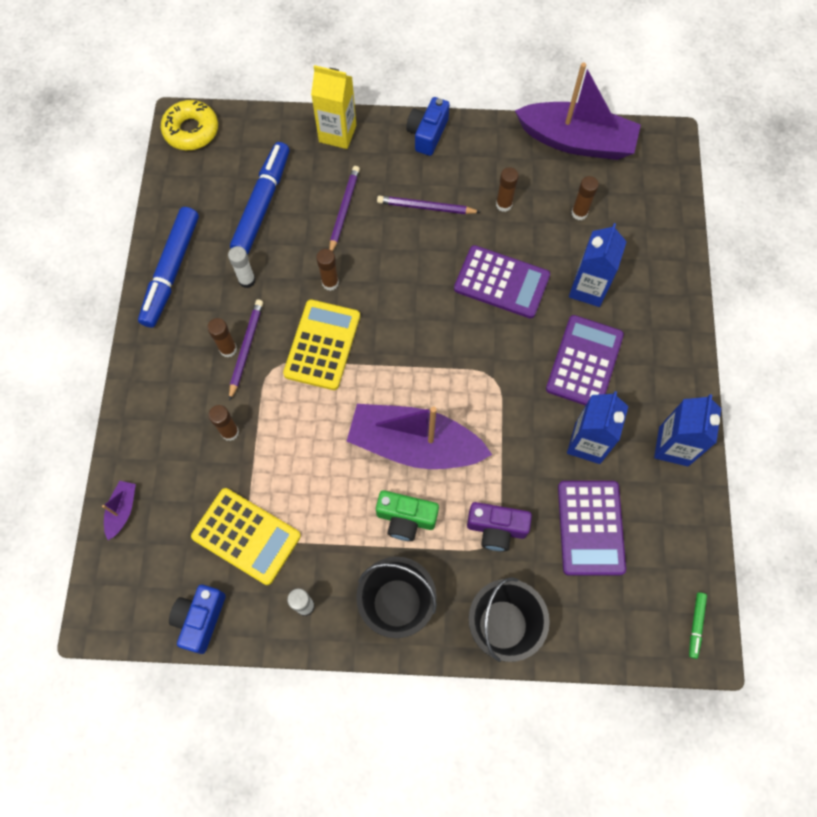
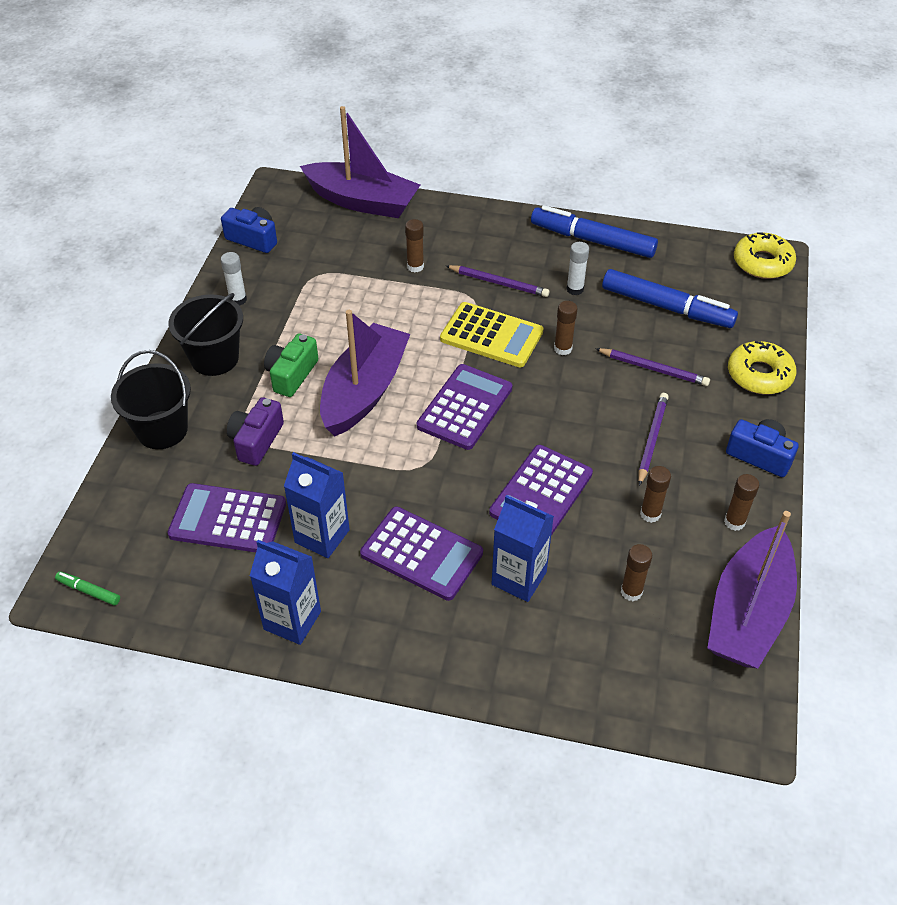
camera: 100 degrees right, 20 degrees down
(122, 511) = (362, 201): purple boat -> purple boat, size x2.41
(228, 349) = (500, 271): brown glue stick -> brown glue stick (734, 522)
(246, 536) = (314, 269): yellow calculator -> none
(337, 133) = (759, 375): yellow carton -> yellow donut
(418, 354) = (465, 407): none -> purple calculator

